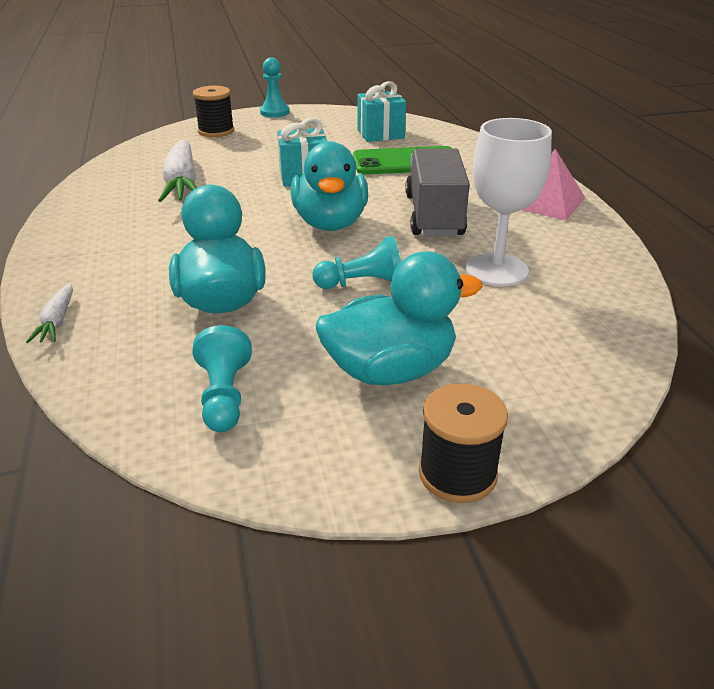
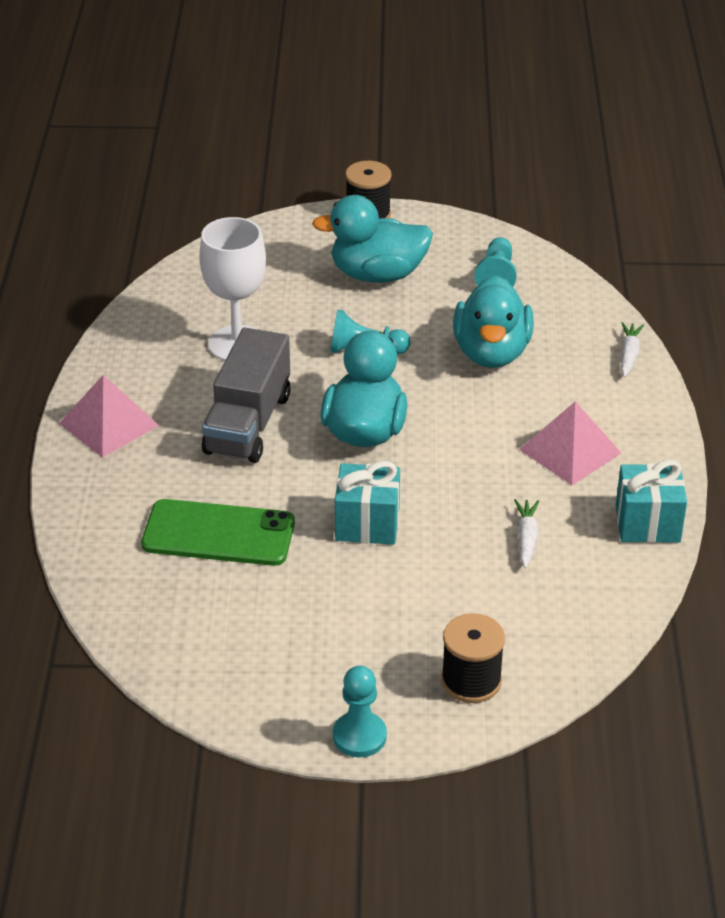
camera: 165 degrees left, 5 degrees up
(141, 233) = (570, 451): none -> pink pyramid
(182, 183) = (526, 538): white carrot -> white carrot, size x0.49
(380, 134) = (213, 619): turquoise gift -> turquoise gift (647, 523)

